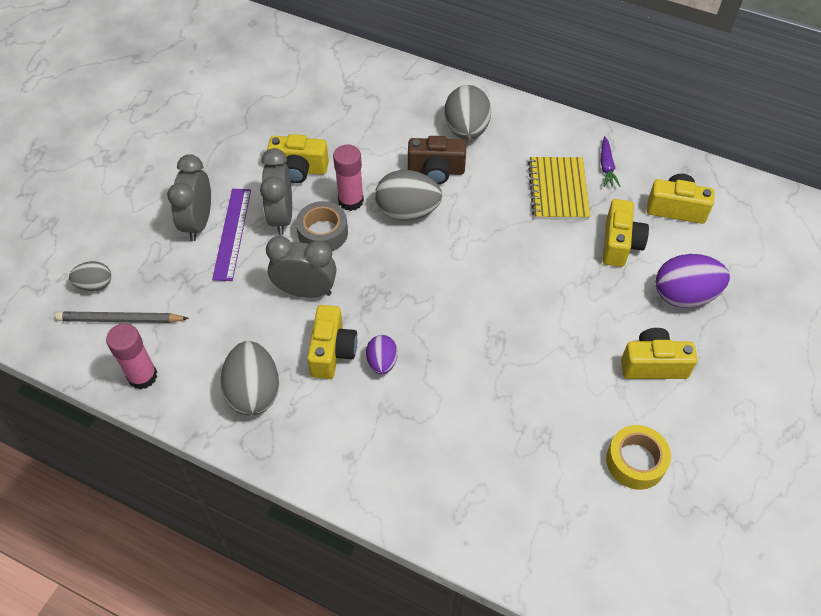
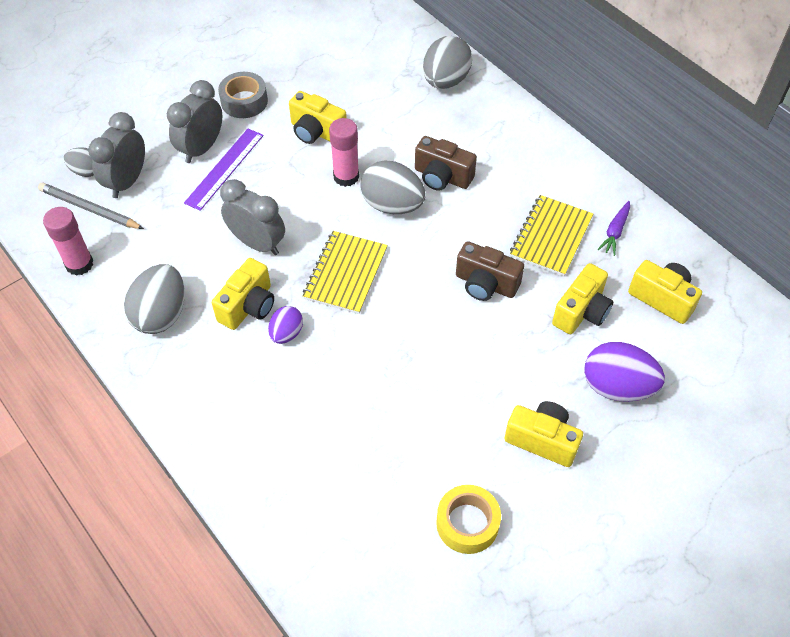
camera: 25 degrees right, 0 degrees up
(281, 217) = (275, 169): grey clock -> grey clock (127, 181)
(323, 233) = (303, 197): grey tape -> grey tape (244, 101)
(403, 288) = (346, 274): none -> yellow notebook
(466, 130) = (495, 148): grey egg -> grey egg (445, 81)
(528, 251) = (485, 284): none -> brown camera

